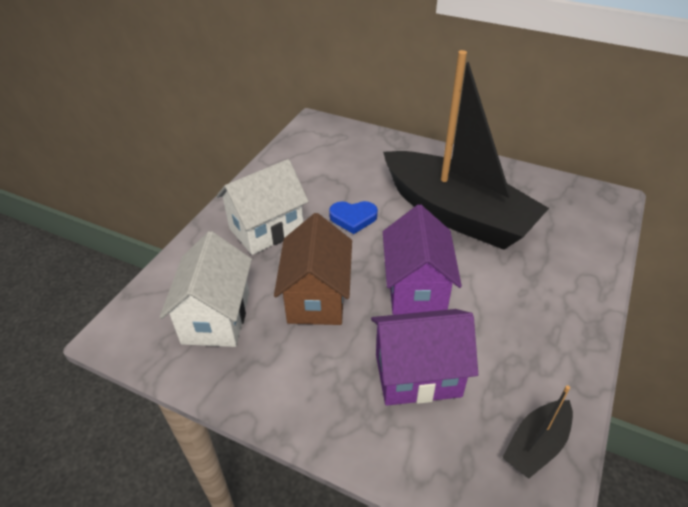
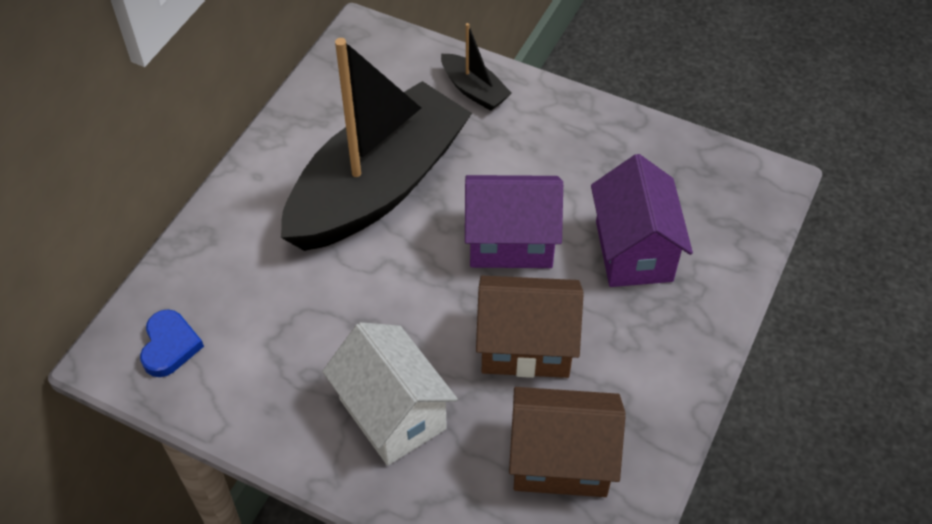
camera: 90 degrees left, 10 degrees up
(216, 317) = (561, 461): white house -> brown house
(353, 218) = (376, 304): blue heart -> blue heart (170, 346)
(536, 444) = (701, 168): black boat -> black boat (474, 90)

